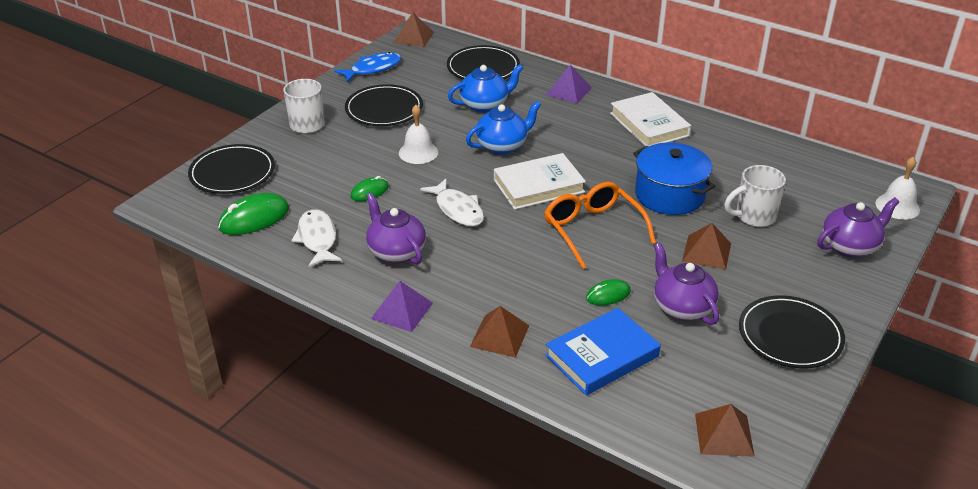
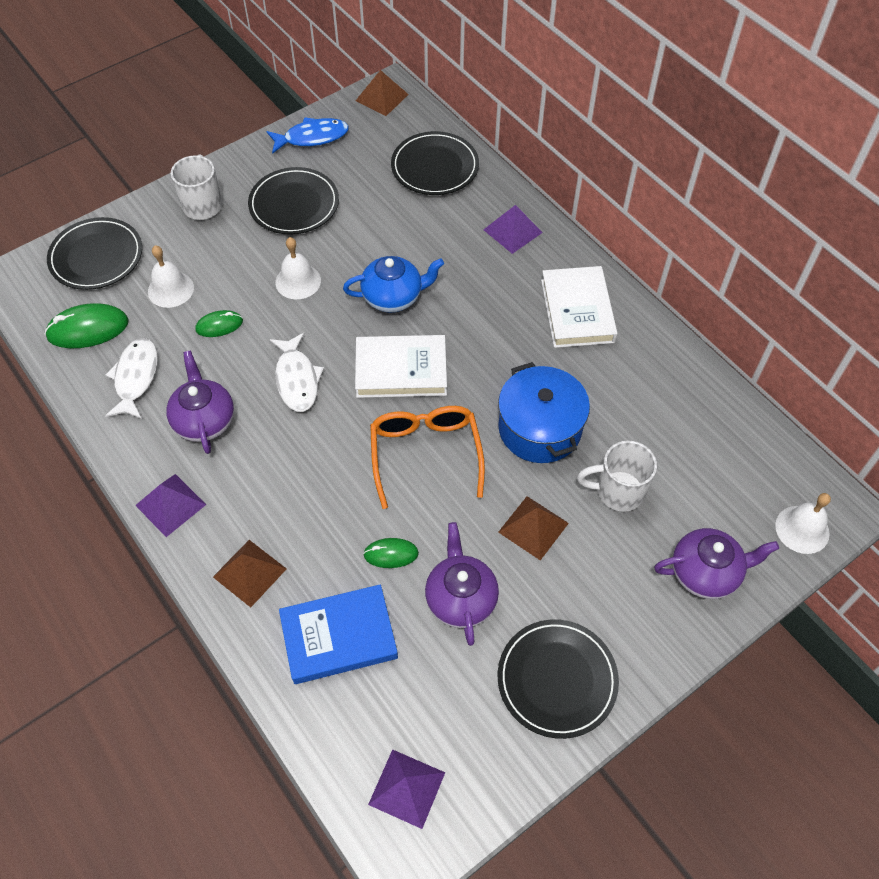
camera: 20 degrees right, 20 degrees up
(312, 179) = (170, 289): none -> white bell
(485, 105) = (406, 227): blue teapot -> none
(724, 434) = (406, 788): brown pyramid -> purple pyramid

